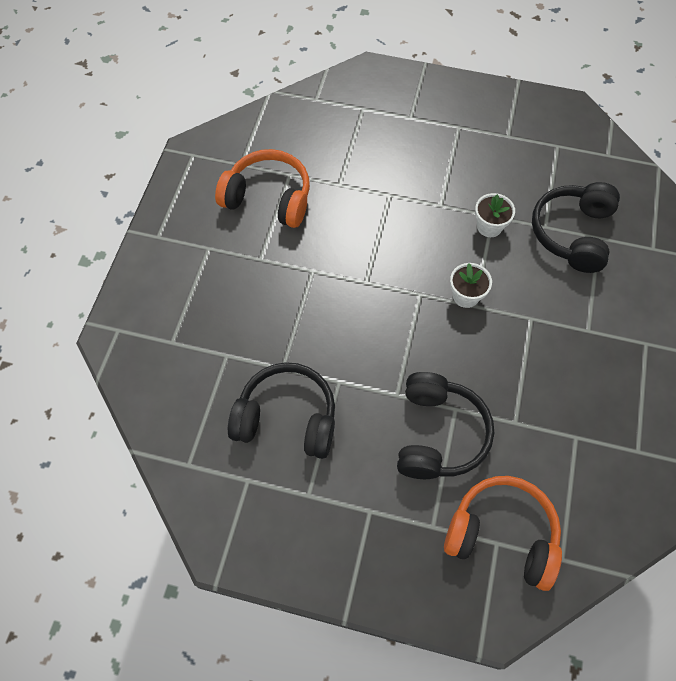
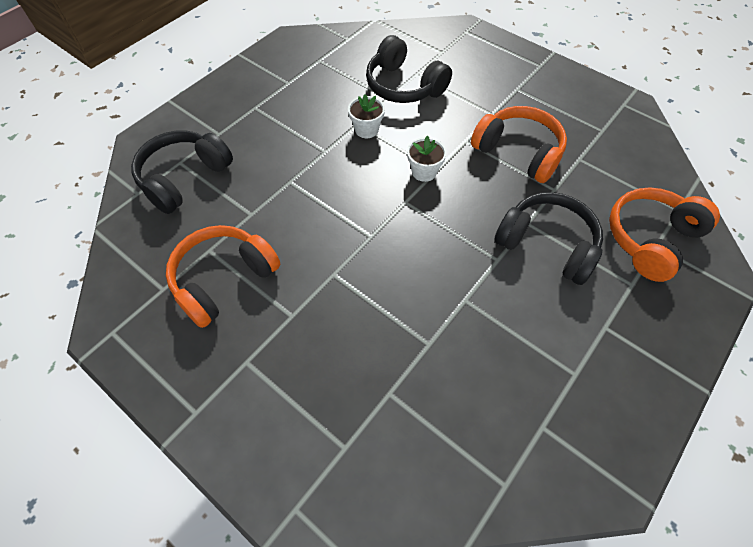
camera: 65 degrees left, 5 degrees down
(287, 418) = (487, 361): black headphones -> black headphones (184, 178)
(546, 373) = (518, 152): none -> orange headphones

